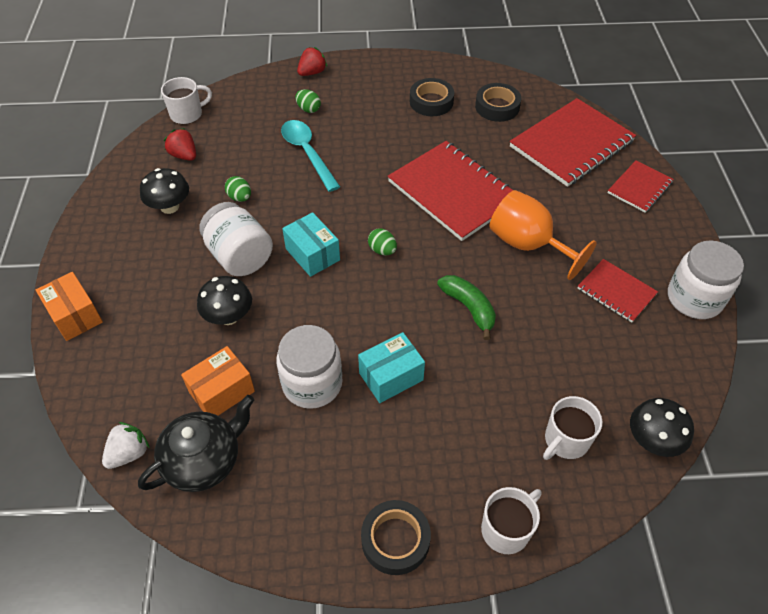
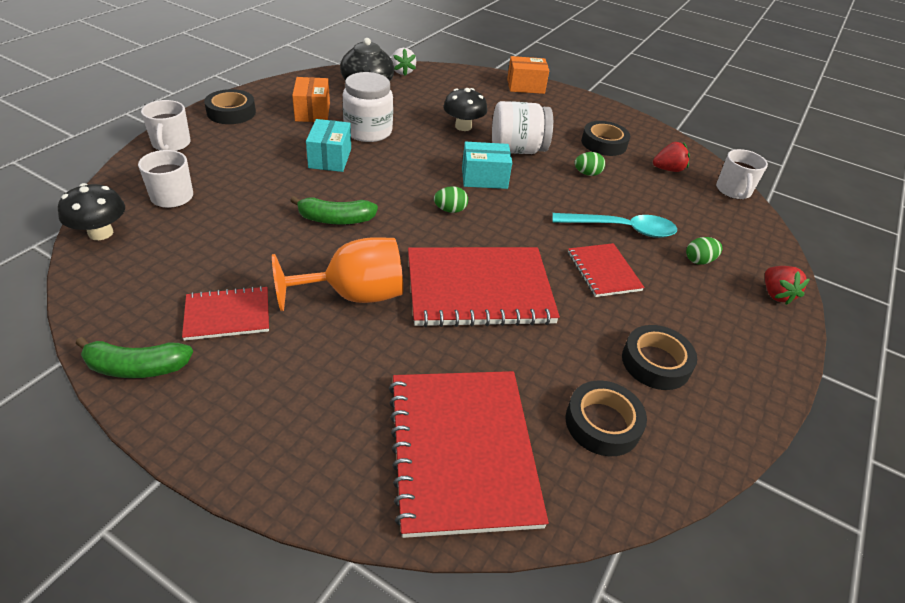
camera: 120 degrees right, 10 degrees down
(169, 207) = (604, 143): black mushroom -> black tape
(222, 392) = (405, 105): orange box -> orange box (312, 112)
(639, 188) = (316, 460): red notebook -> red notebook (603, 271)
(694, 298) = (136, 367): white jar -> green banana

